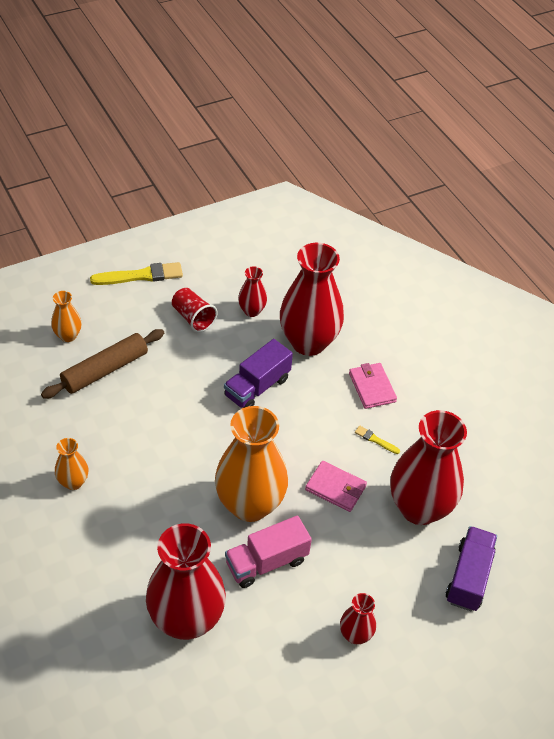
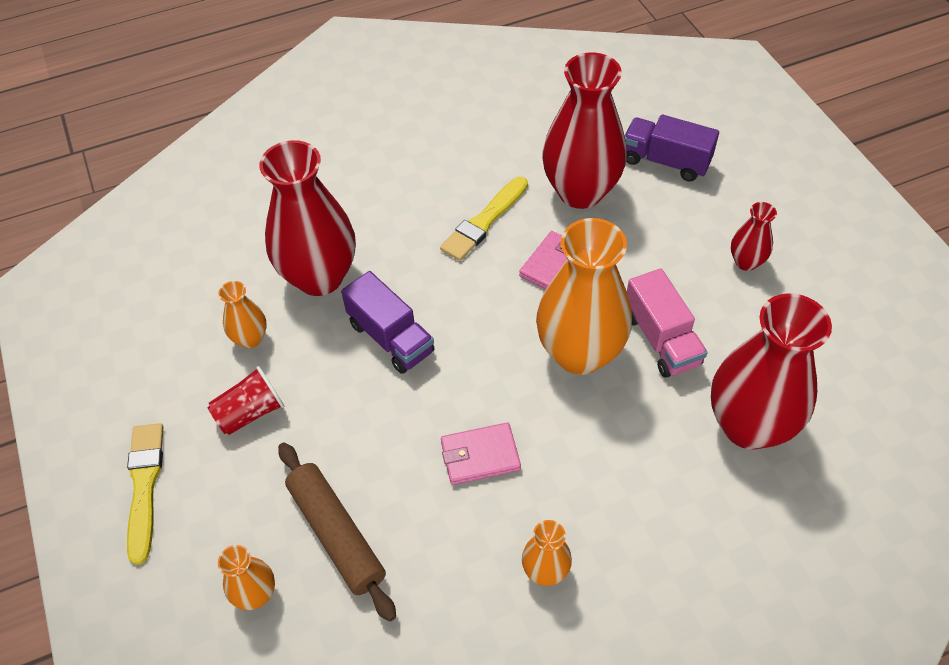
camera: 80 degrees left, 5 degrees up
(252, 311) = (250, 338): red vase -> orange vase
(372, 387) = (403, 218): pink wallet -> pink wallet (480, 456)
(375, 440) = (484, 221): yellow brush -> yellow brush, size x2.07

